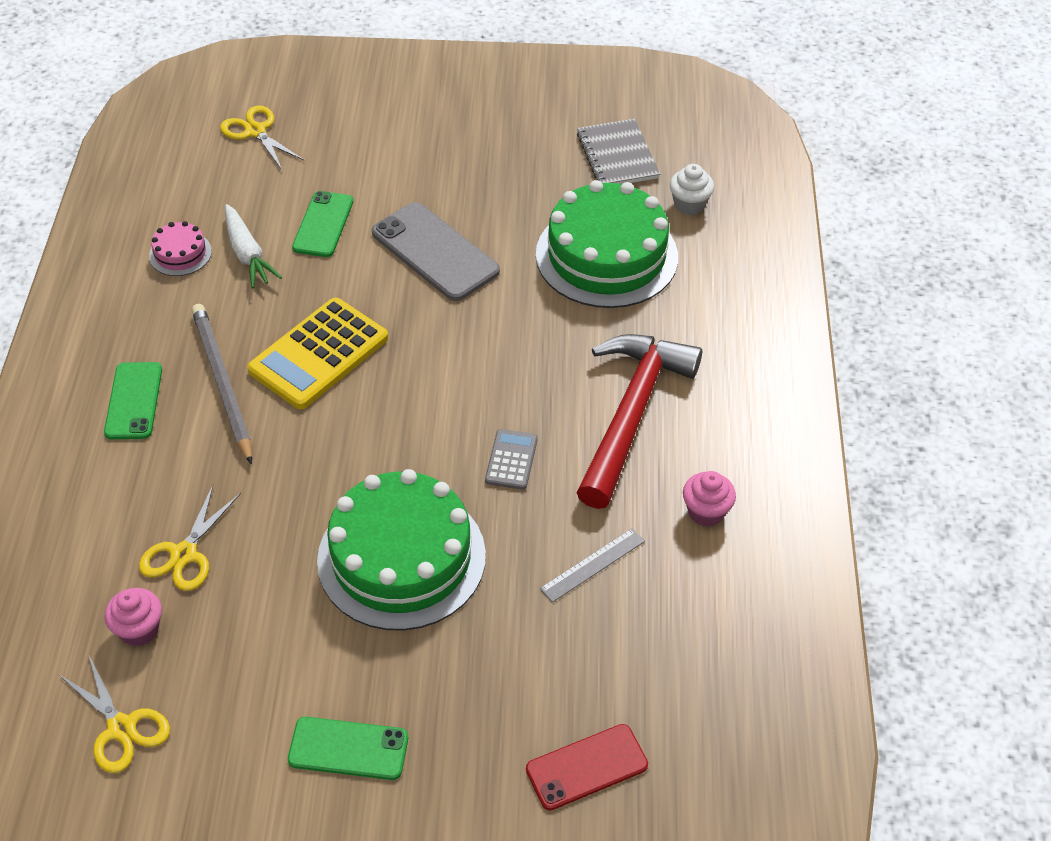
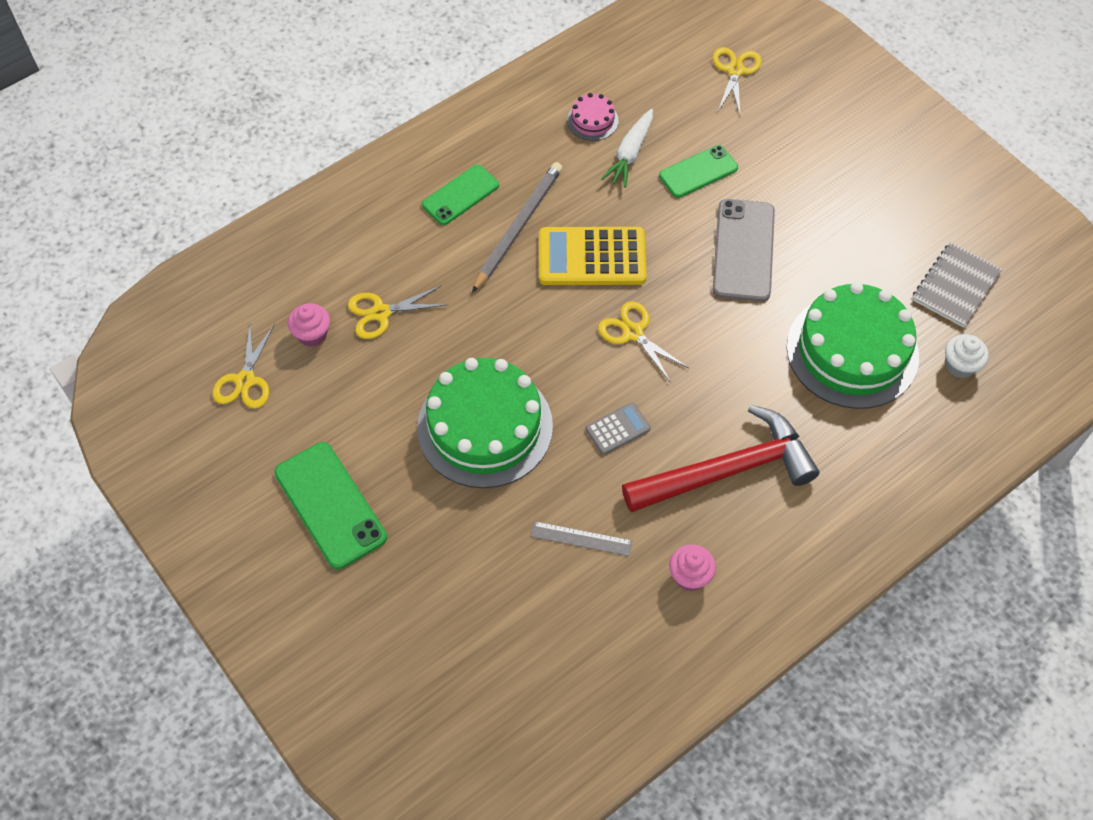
camera: 50 degrees right, 10 degrees up
(348, 748) = (330, 505): green phone -> green phone, size x1.52
(428, 380) = (633, 332): none -> yellow scissors
(587, 767) = (430, 646): red phone -> none

